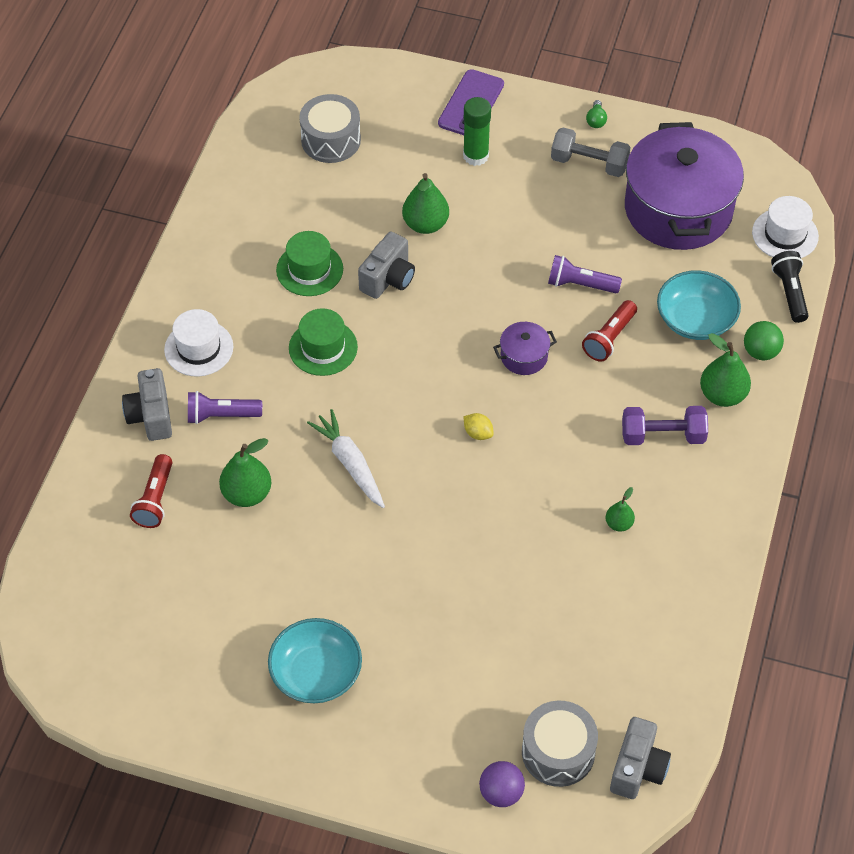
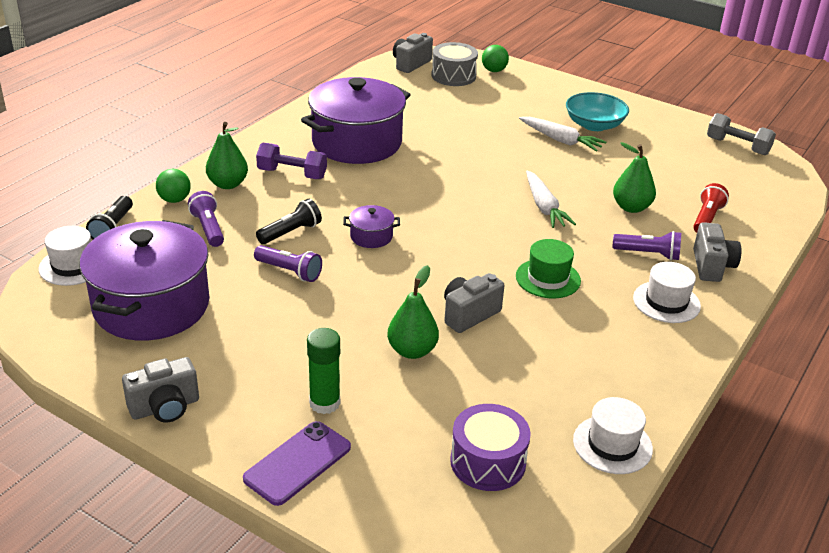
camera: 165 degrees left, 20 degrees down
(236, 179) = (612, 444): none -> white hat
(309, 269) = (546, 339): green hat -> none
(331, 140) = (488, 462): grey drum -> purple drum
(356, 616) = (560, 140): none -> white carrot
(478, 433) = (434, 202): yellow lemon -> none
(501, 793) = (494, 70): purple ball -> green ball
(589, 163) = (206, 366): grey dumbbell -> grey dumbbell (737, 146)
(596, 120) = (165, 407): green light bulb -> grey camera
(609, 338) = (291, 232): red flashlight -> black flashlight
(619, 524) = (357, 143): green pear -> purple pot
(695, 319) = (208, 228): turquoise bowl -> purple flashlight

